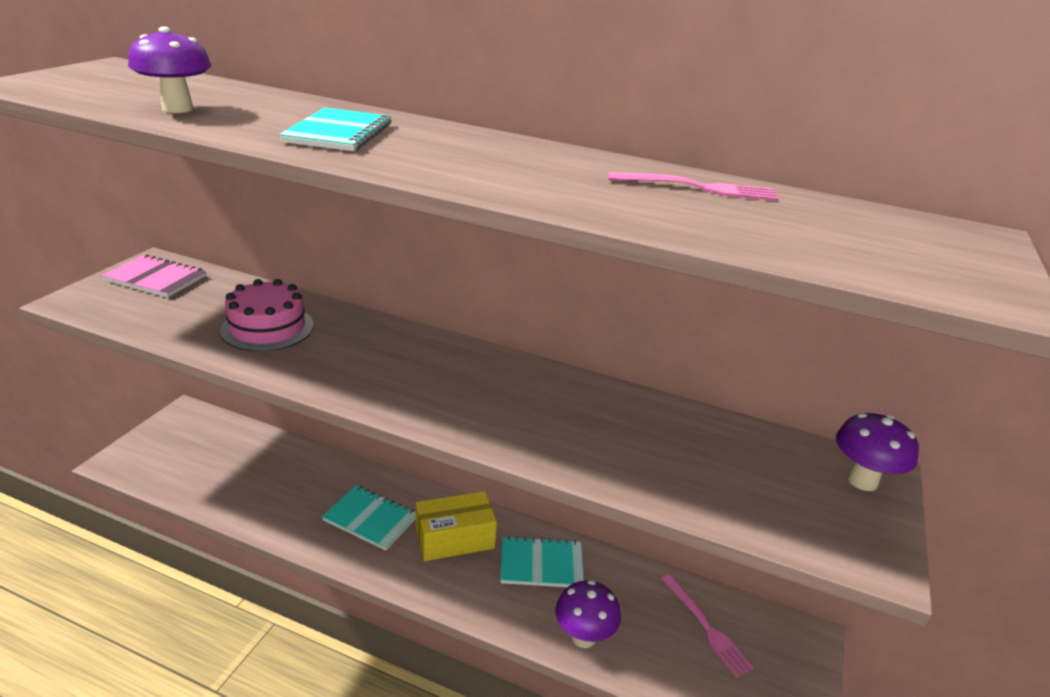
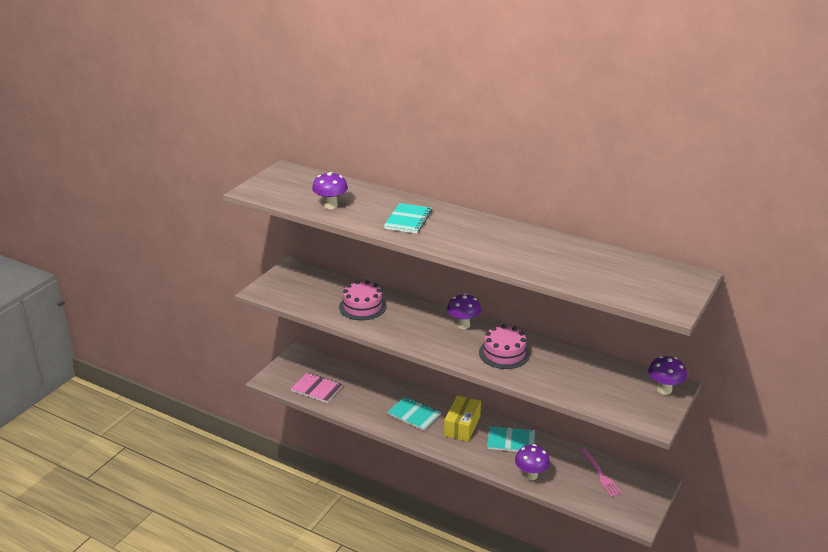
camera: 10 degrees right, 0 degrees up
(155, 278) = (296, 277): pink notebook -> pink notebook (316, 389)
(454, 538) = (462, 426): yellow box -> yellow box turned 60 degrees counterclockwise
(456, 359) = (463, 325): none -> purple mushroom
(537, 412) = (504, 353): none -> pink cake
(700, 188) = (574, 251): pink fork -> none

